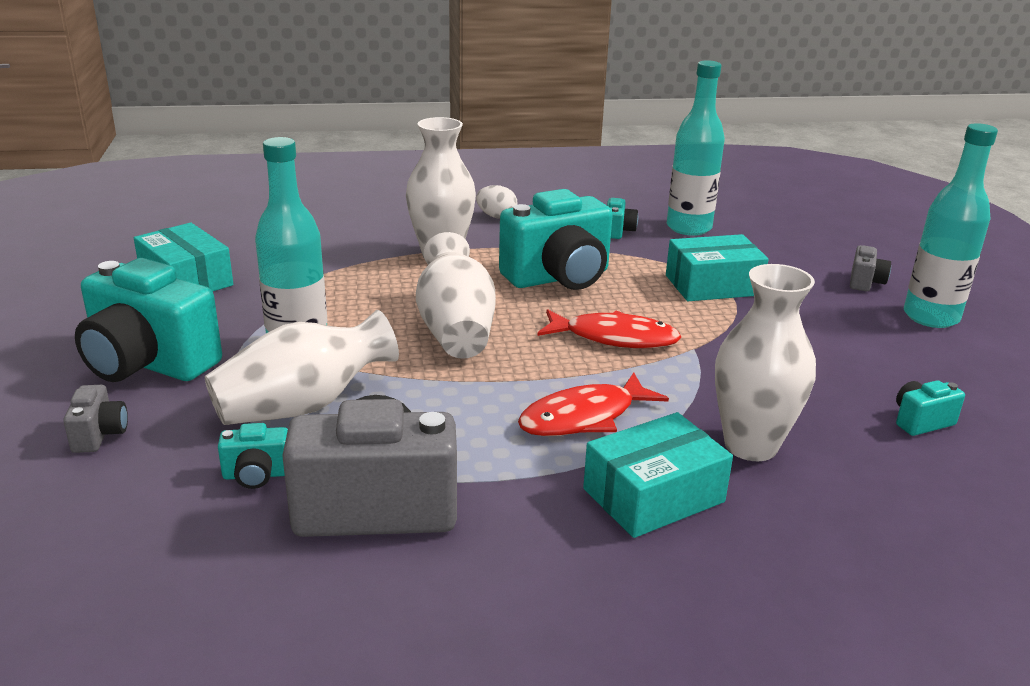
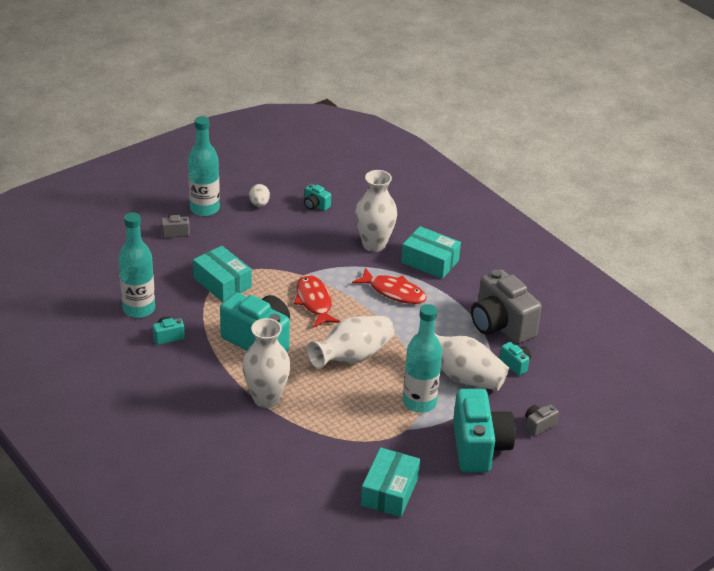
camera: 120 degrees left, 10 degrees up
(496, 216) = (183, 398): white egg -> white egg (259, 204)

